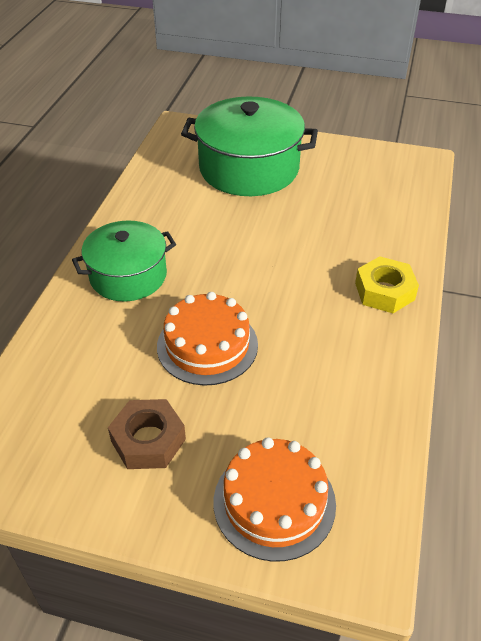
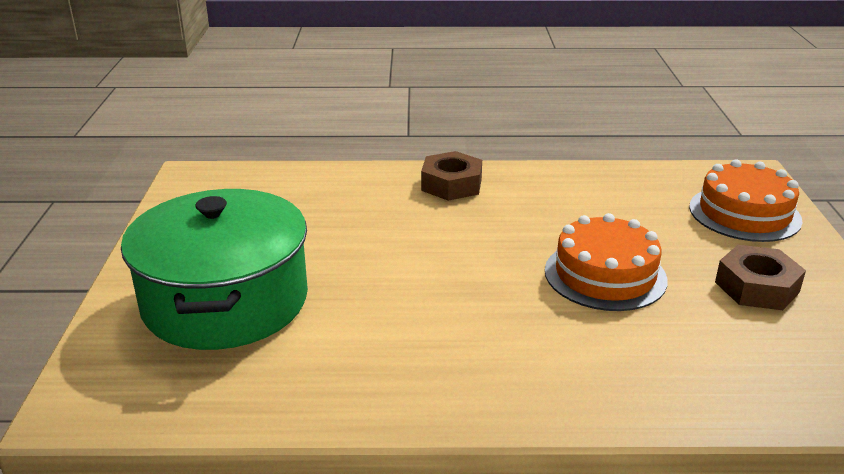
camera: 105 degrees left, 15 degrees down
(128, 276) = (530, 363): green pot -> none
(384, 291) = (451, 184): yellow nut -> brown nut

